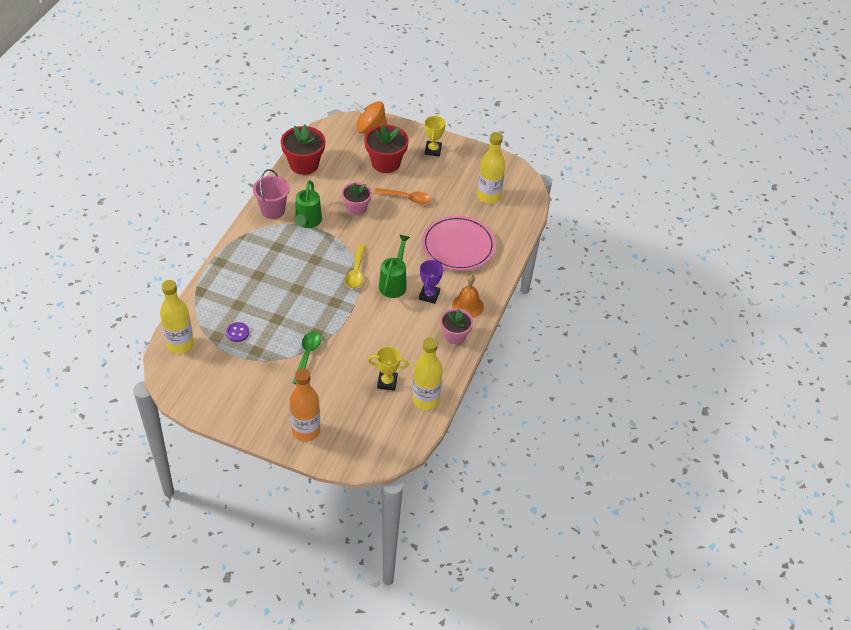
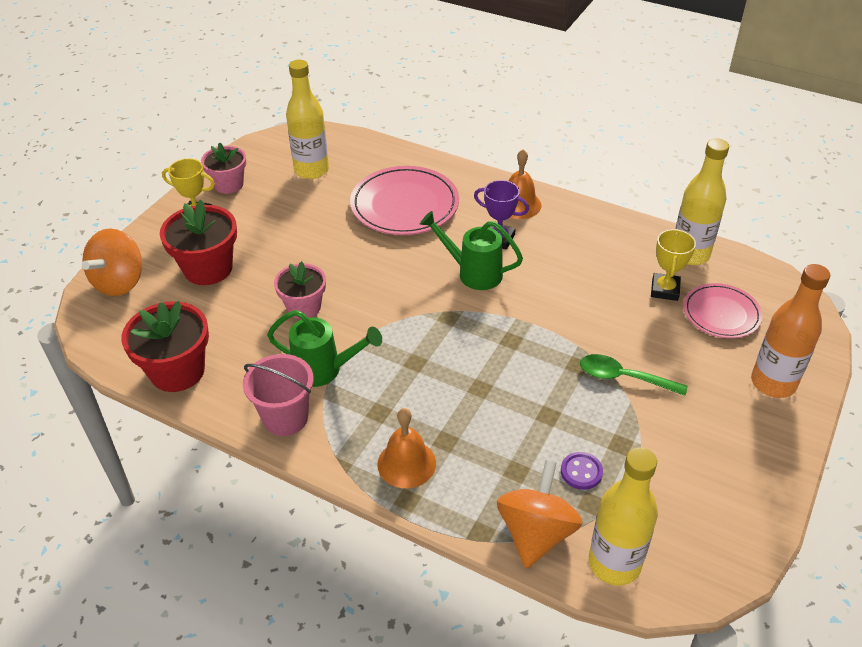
camera: 80 degrees left, 5 degrees down
(199, 313) = (536, 533): none -> orange spinning top
(243, 260) = (406, 463): none -> orange bell
(356, 272) = (447, 313): yellow spoon -> none
(366, 411) = (721, 313): none -> pink plate
(407, 198) = (295, 249): orange spoon -> none
(455, 335) = (573, 220): pink flower pot -> pink flower pot (228, 184)

